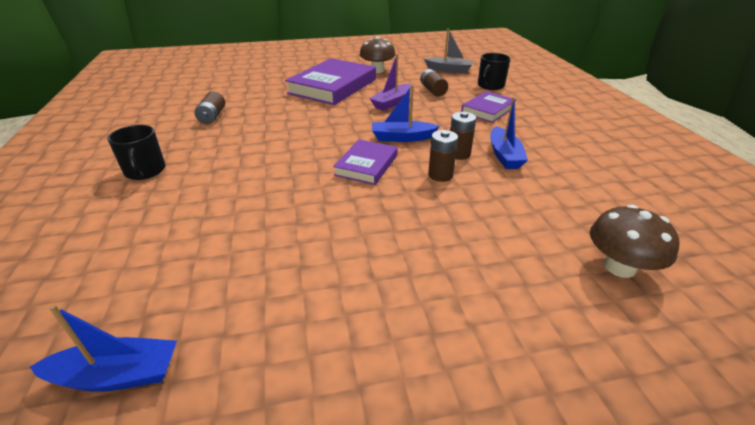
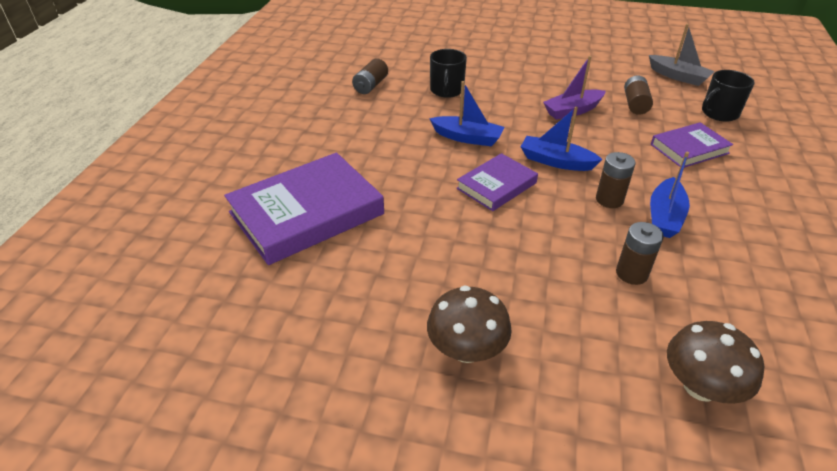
camera: 25 degrees right, 5 degrees up
(117, 375) = (207, 315): blue boat -> blue boat (467, 138)
(145, 171) = (287, 136): black mug -> black mug (447, 90)
(333, 86) = (516, 72): purple book -> purple book (306, 213)
(377, 70) = (582, 59): brown mushroom -> brown mushroom (466, 349)
(440, 175) = (570, 220): brown battery -> brown battery (631, 273)

